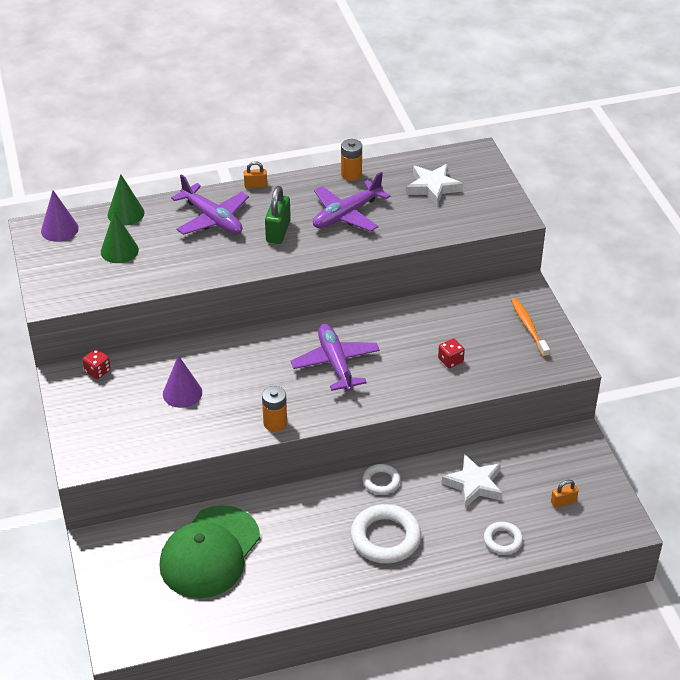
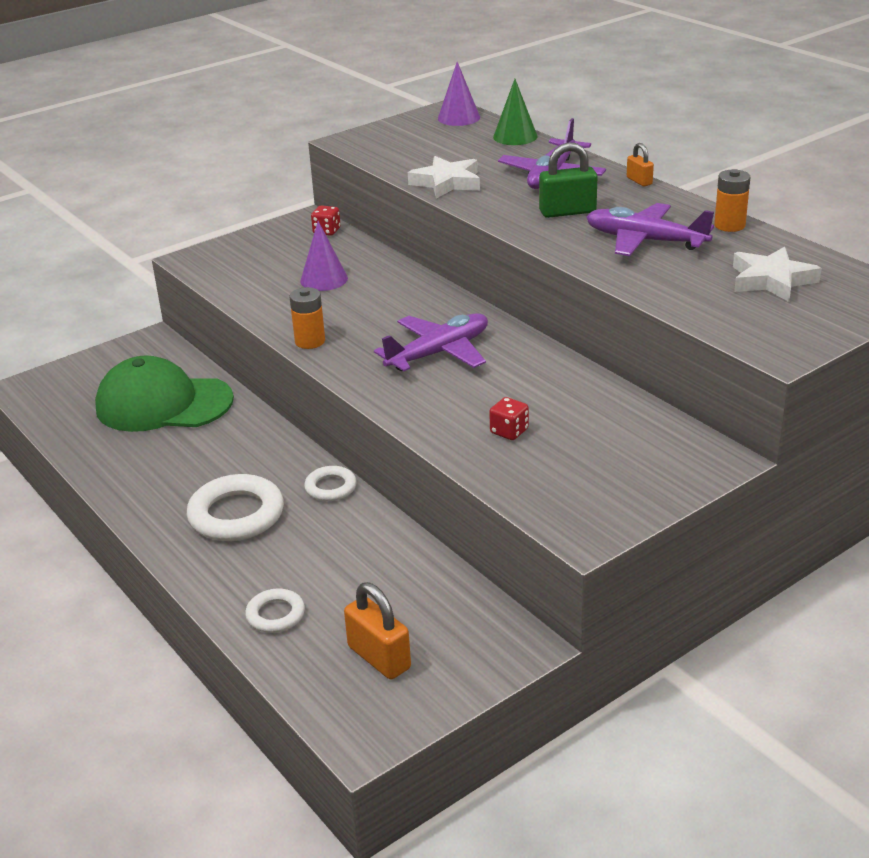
camera: 70 degrees right, 10 degrees down
(119, 250) = (451, 149): green cone -> none
(474, 484) = (367, 564): white star -> white star (447, 183)
(528, 327) = (635, 480): orange toothbrush -> none
(563, 502) = (379, 657): orange padlock -> orange padlock, size x1.75

